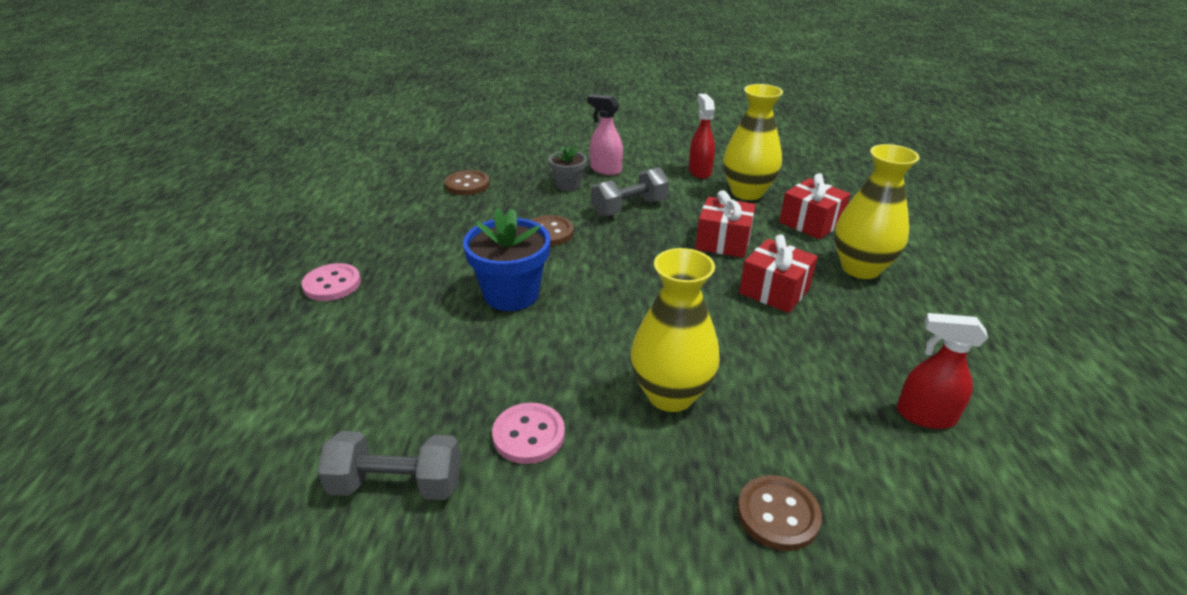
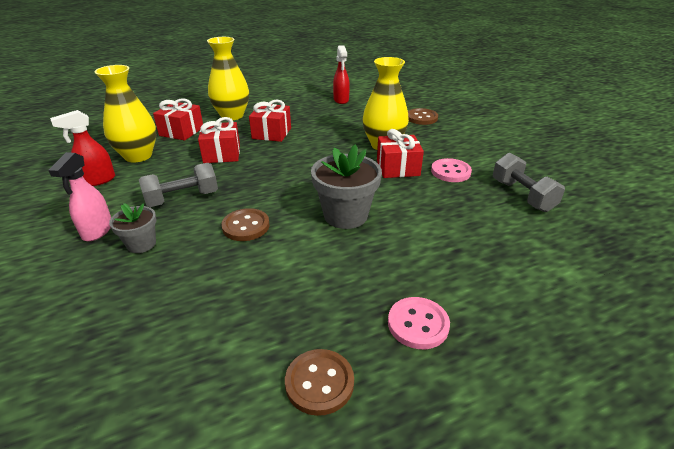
camera: 115 degrees left, 0 degrees up
(467, 184) = (156, 324): brown button -> brown button (319, 383)
(511, 294) = (345, 215): blue flower pot -> grey flower pot
(583, 379) = (398, 168): none -> red gift
(629, 208) = (182, 199): grey dumbbell -> grey dumbbell turned 60 degrees counterclockwise

